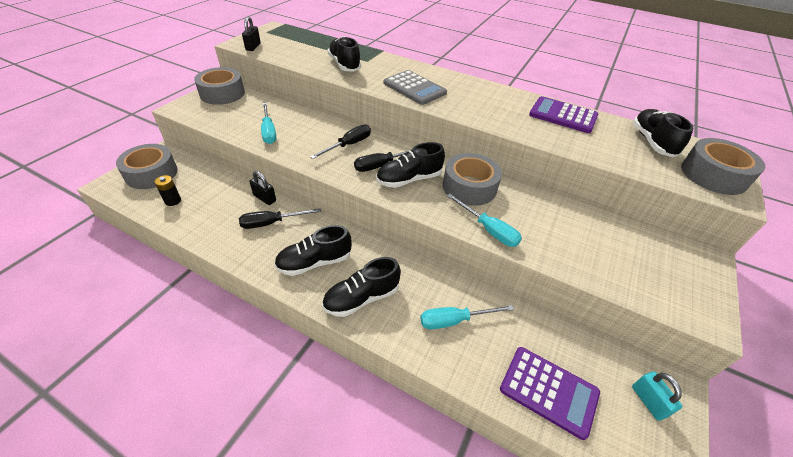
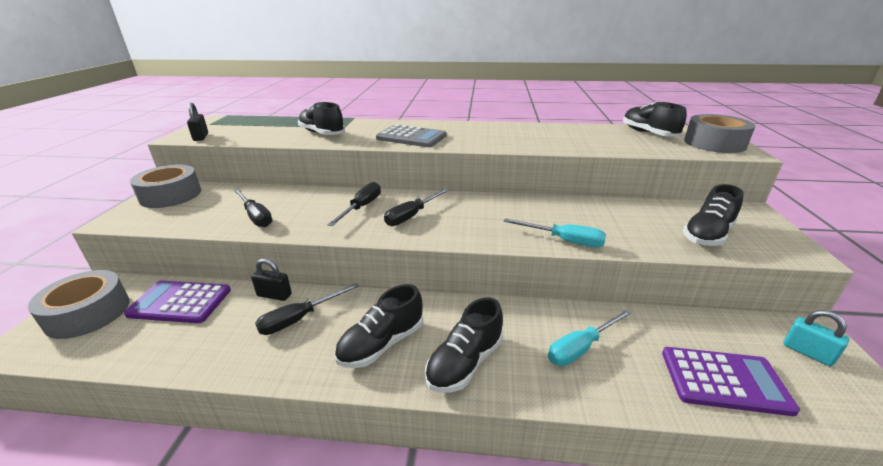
camera: 20 degrees left, 15 degrees down
(173, 201) = (138, 336): black battery -> none
(269, 132) = (256, 217): turquoise screwdriver -> black screwdriver
(409, 179) = (450, 220): black shoe -> black shoe (707, 234)
(469, 187) = (515, 211): grey tape -> none
(563, 115) = (562, 131): purple calculator -> purple calculator (180, 302)

